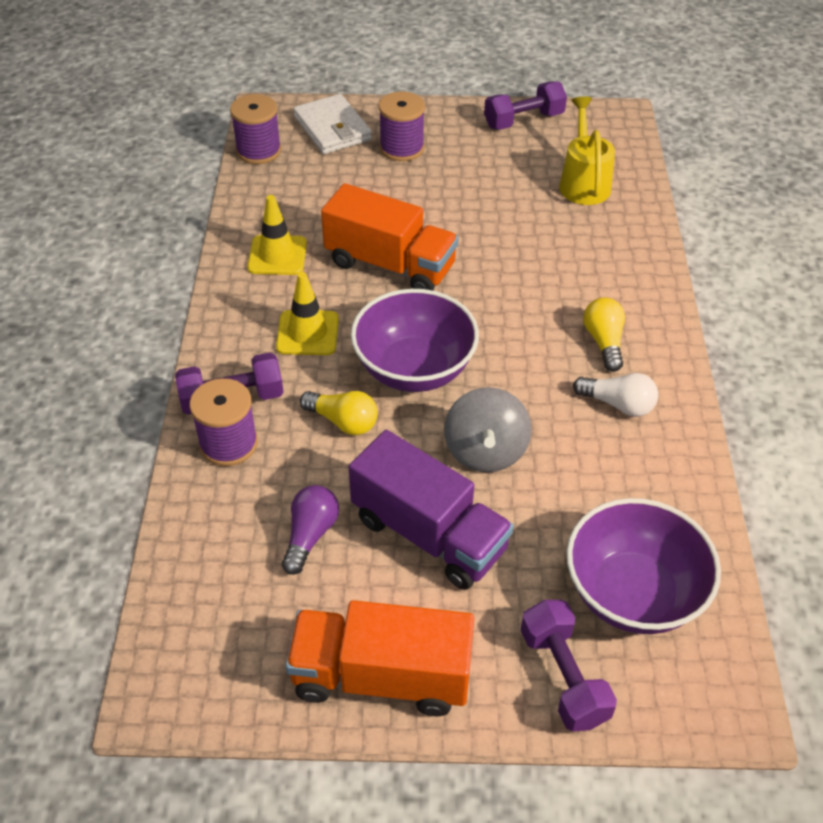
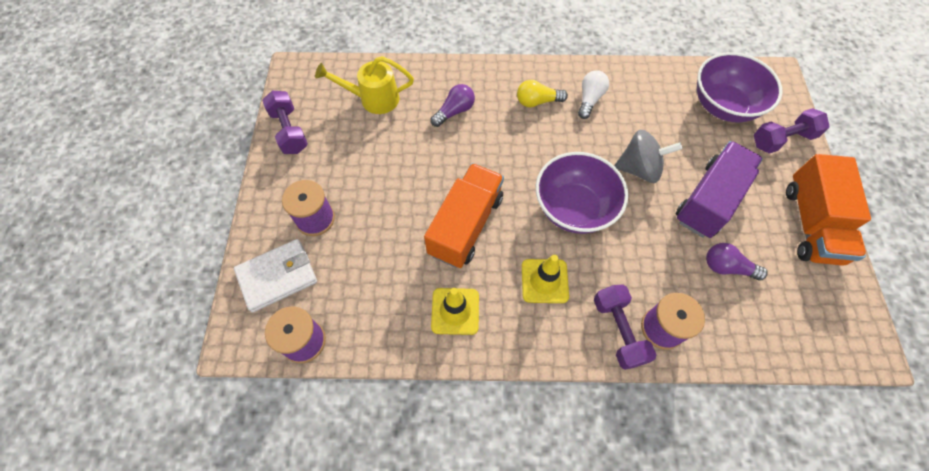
camera: 90 degrees left, 15 degrees up
(343, 421) = (628, 252): yellow light bulb -> none
(572, 256) = (454, 111): none -> purple light bulb

